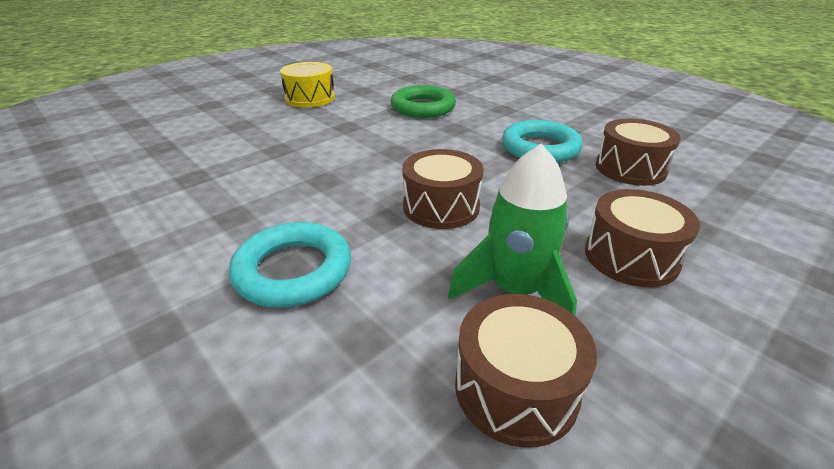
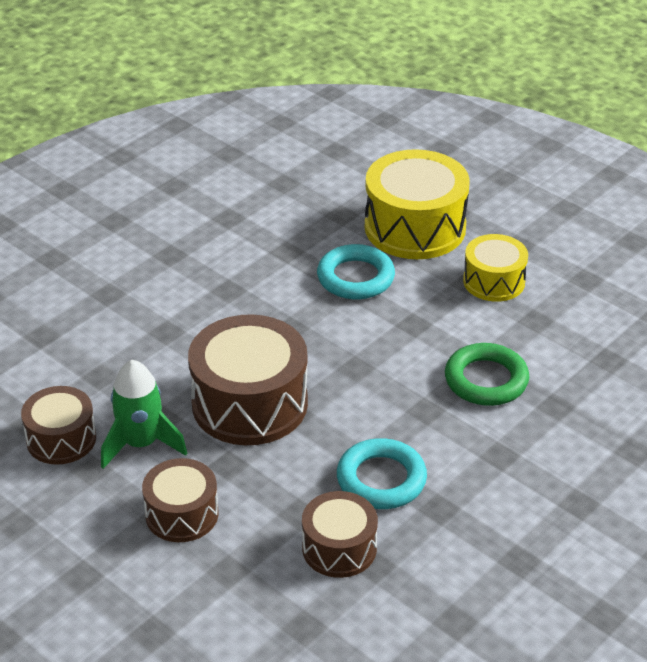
camera: 85 degrees right, 5 degrees up
(216, 118) = (415, 227): none -> yellow drum
(293, 271) = (162, 335): turquoise ring -> turquoise ring (355, 278)
(441, 206) = (250, 403): brown drum -> brown drum, size x1.71

